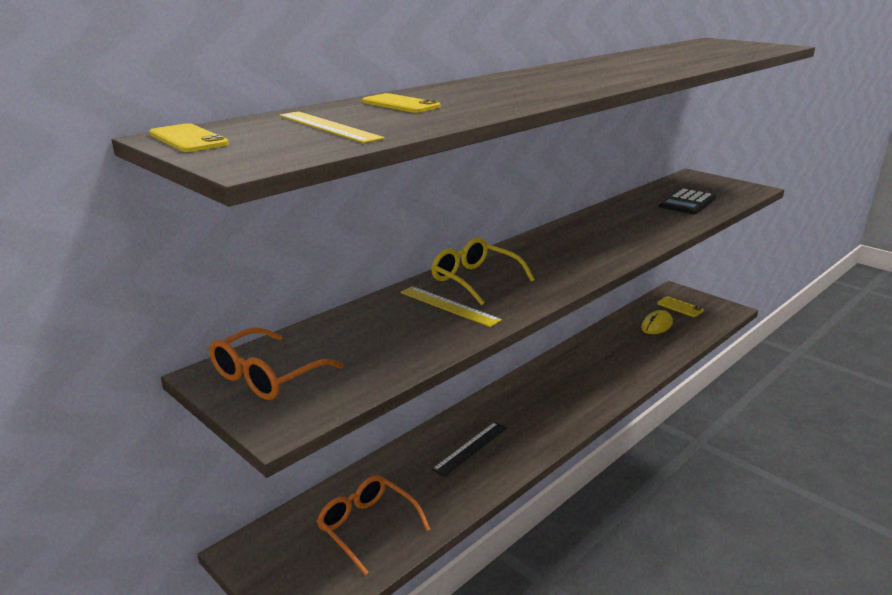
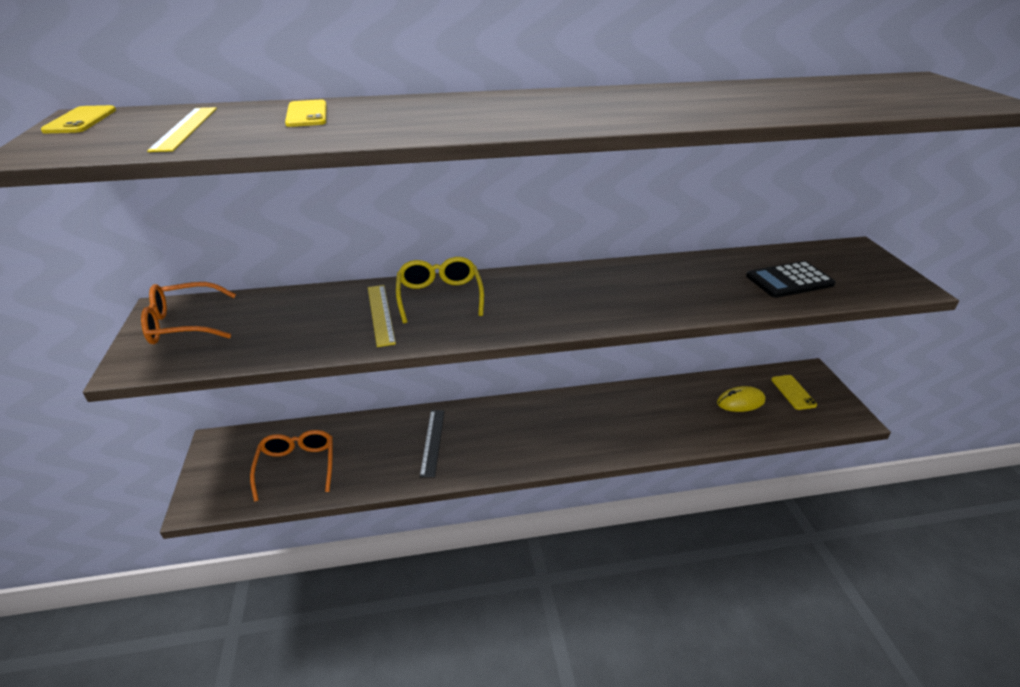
camera: 35 degrees right, 10 degrees up
(470, 448) = (432, 442): black ruler -> black ruler turned 75 degrees counterclockwise

